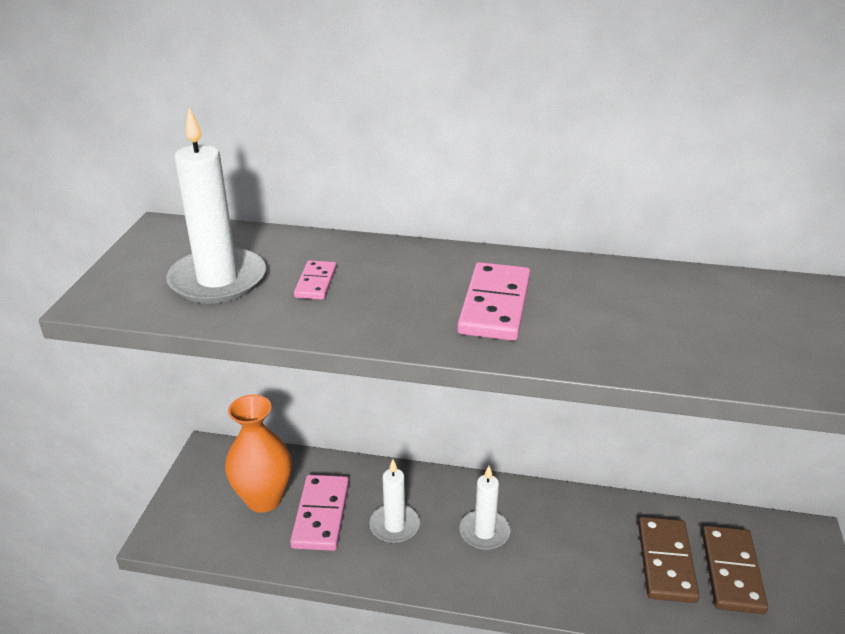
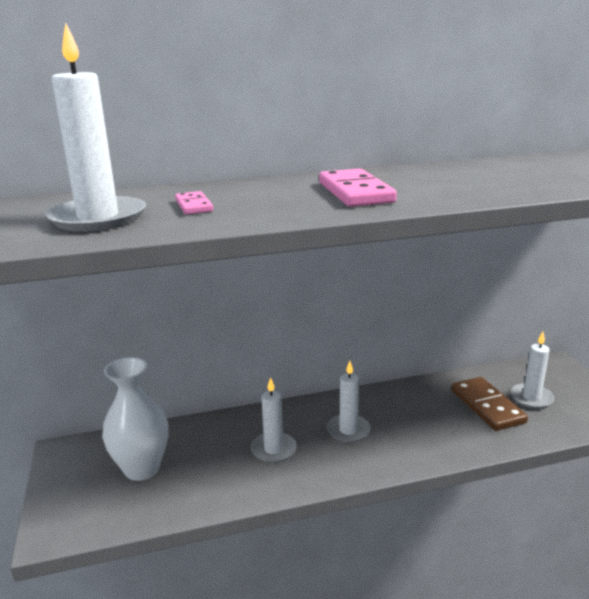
camera: 25 degrees left, 10 degrees down
(264, 499) = (142, 468): orange vase -> white vase
(321, 515) = (204, 463): pink domino -> none
(731, 571) = (531, 398): brown domino -> white candle

